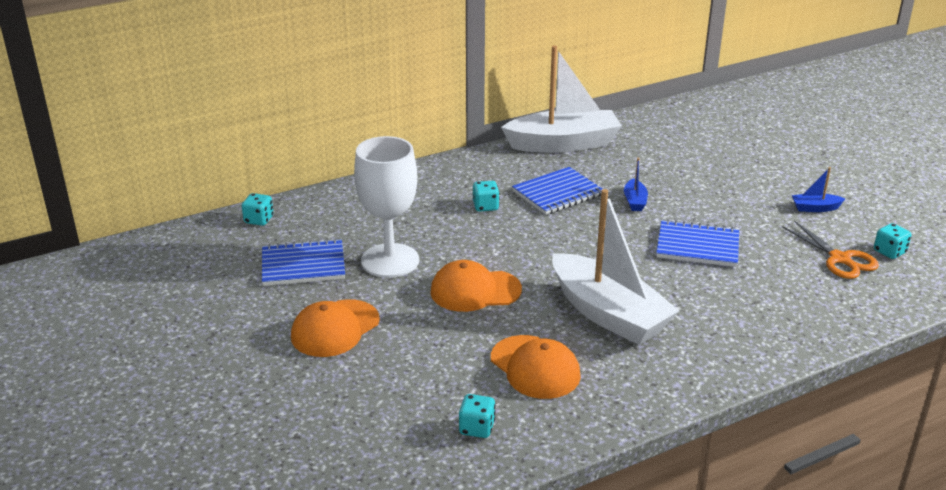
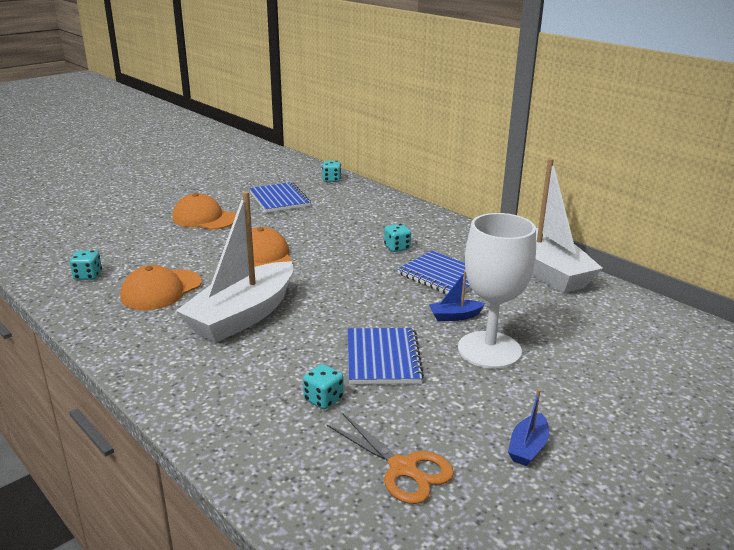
camera: 75 degrees right, 5 degrees down
(390, 261) = (296, 223): white goblet -> white goblet (489, 350)
(815, 208) = (528, 447): blue boat -> blue boat turned 135 degrees counterclockwise
(840, 259) = (403, 469): orange scissors -> orange scissors turned 90 degrees counterclockwise
(889, 252) = (446, 521): turquoise dice -> turquoise dice (323, 399)

